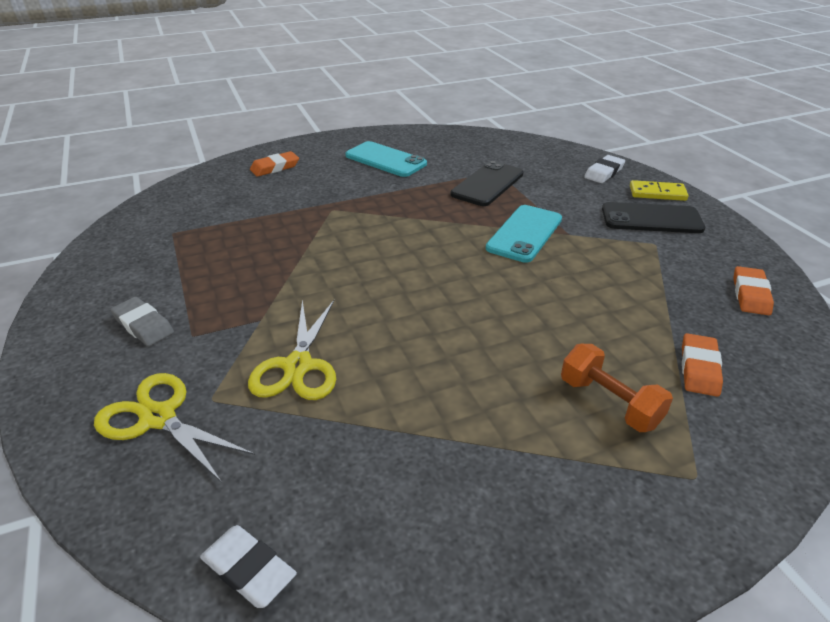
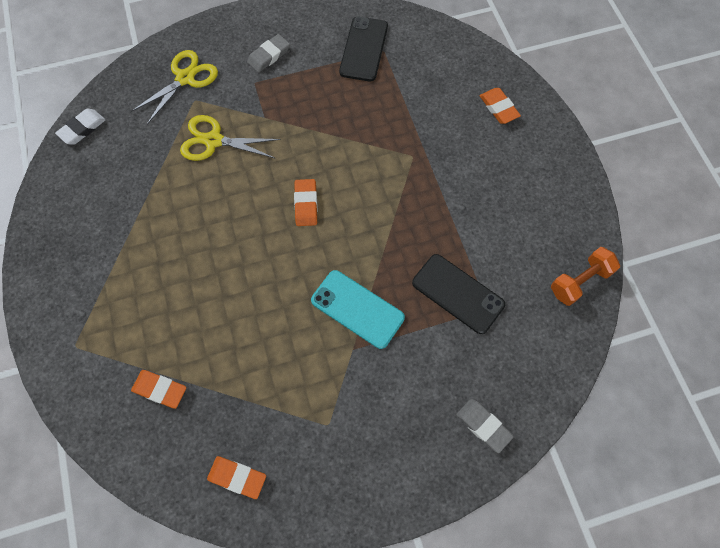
camera: 95 degrees right, 30 degrees up
(385, 160) = (516, 203): turquoise phone -> none
(401, 274) = (306, 204): none -> orange eraser
(604, 172) = (483, 426): white eraser -> grey eraser
(609, 403) = (142, 316): orange dumbbell -> orange dumbbell (580, 281)
(651, 219) = (374, 440): black phone -> black phone (363, 49)
(657, 193) = (430, 469): yellow domino -> none

